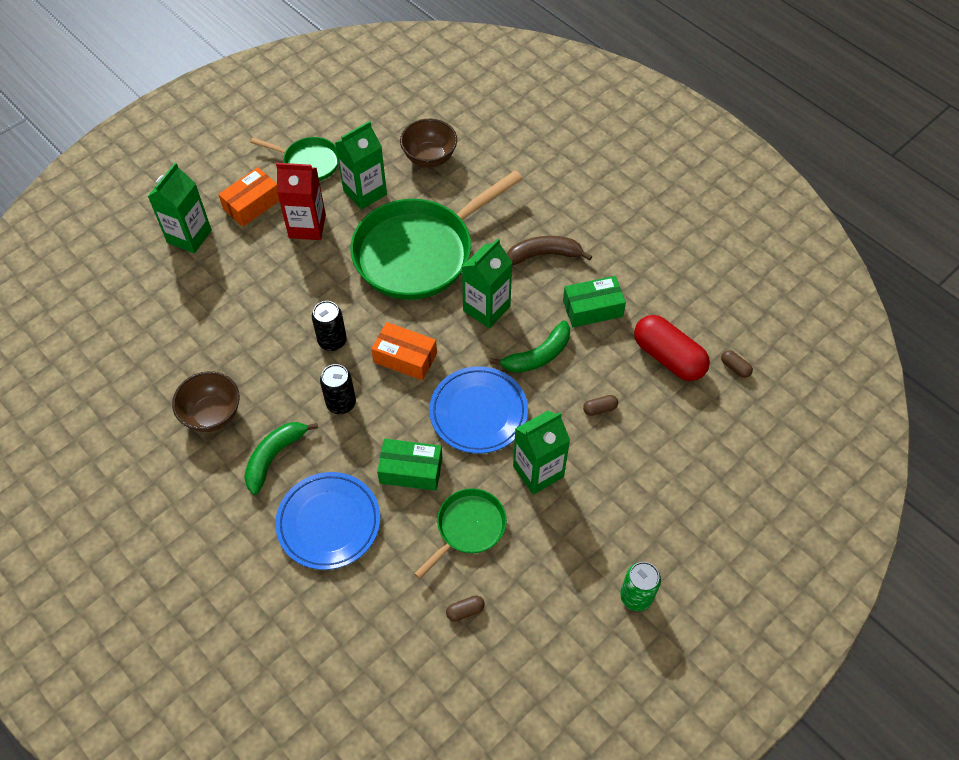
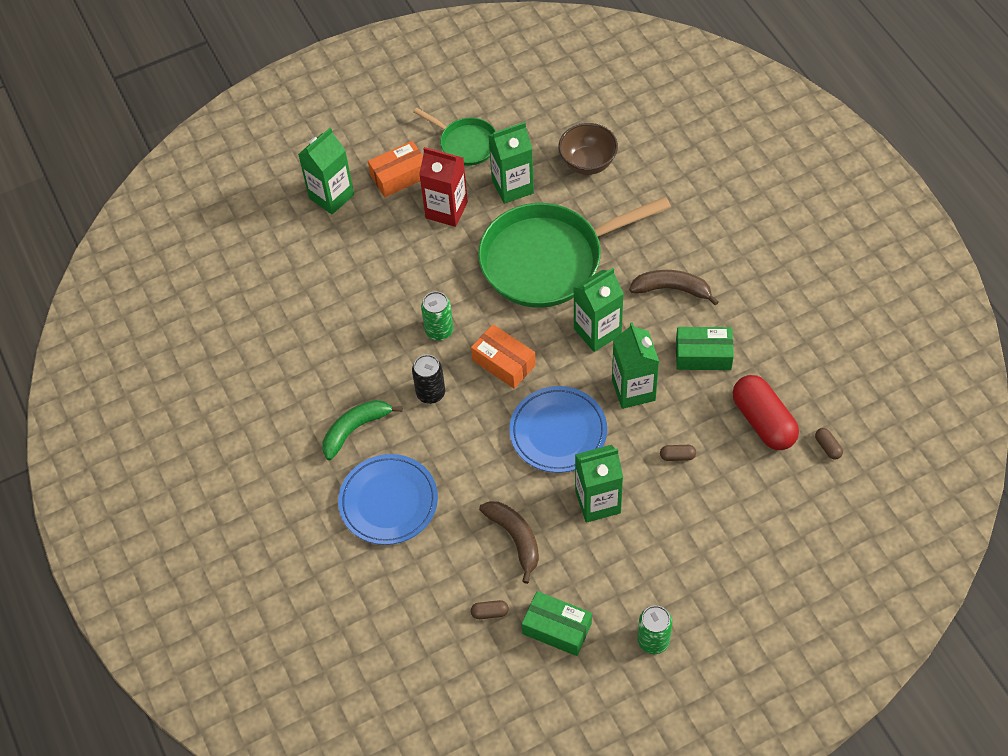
camera: 20 degrees right, 0 degrees up
(212, 414) = (309, 376): brown bowl -> none
(332, 341) = (439, 330): black can -> green can
(411, 470) = (477, 472): green box -> green box (557, 628)
(468, 528) = (515, 538): green pan -> brown banana
(538, 355) = (633, 390): green banana -> green carton

